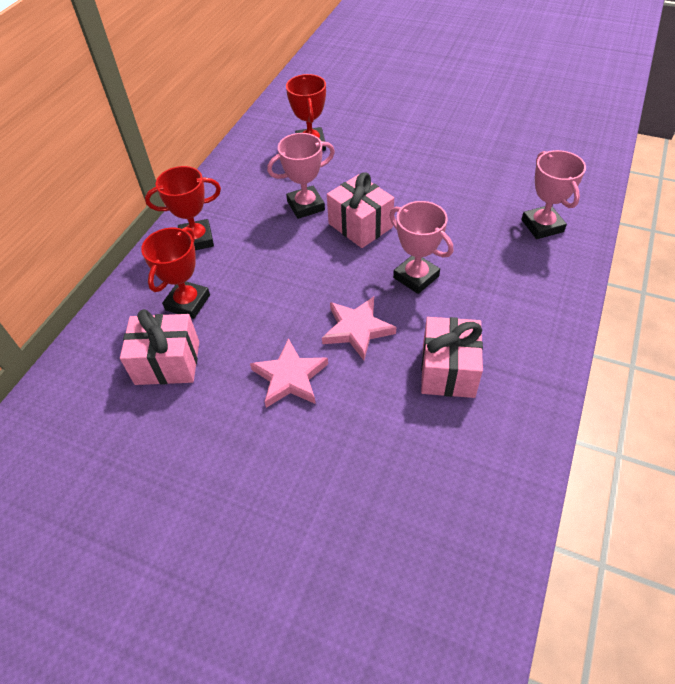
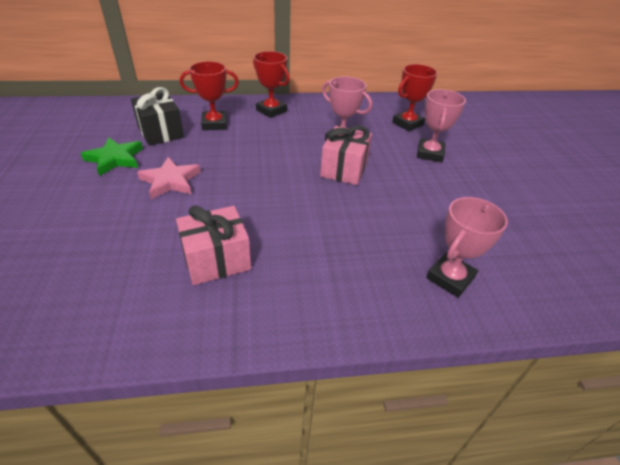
camera: 55 degrees right, 10 degrees down
(167, 362) = (161, 132): pink gift -> black gift
(201, 425) = (115, 159): none -> green star
(357, 329) = (233, 198): pink star -> none
(416, 277) = (311, 213): pink trophy -> pink trophy (430, 154)

